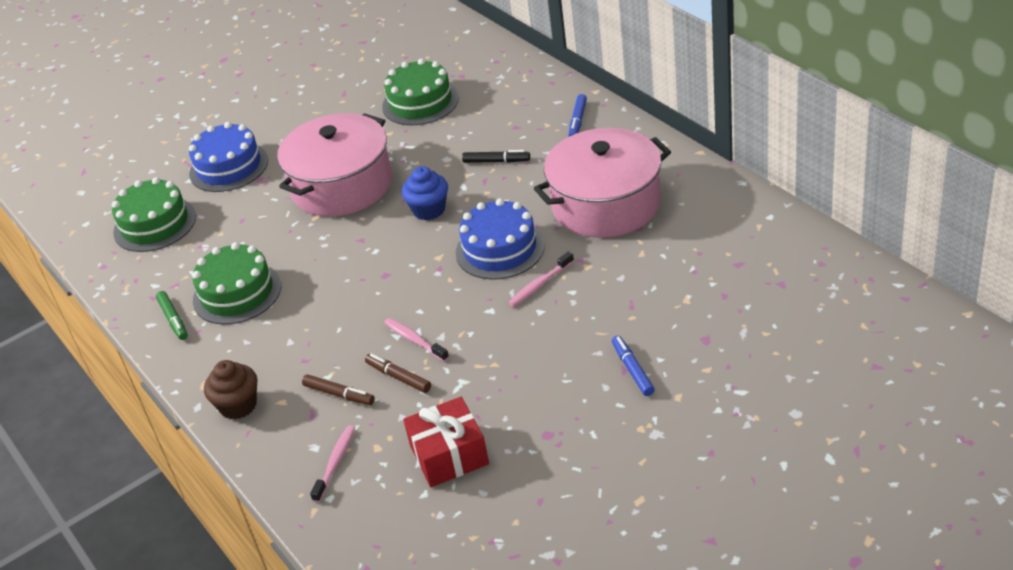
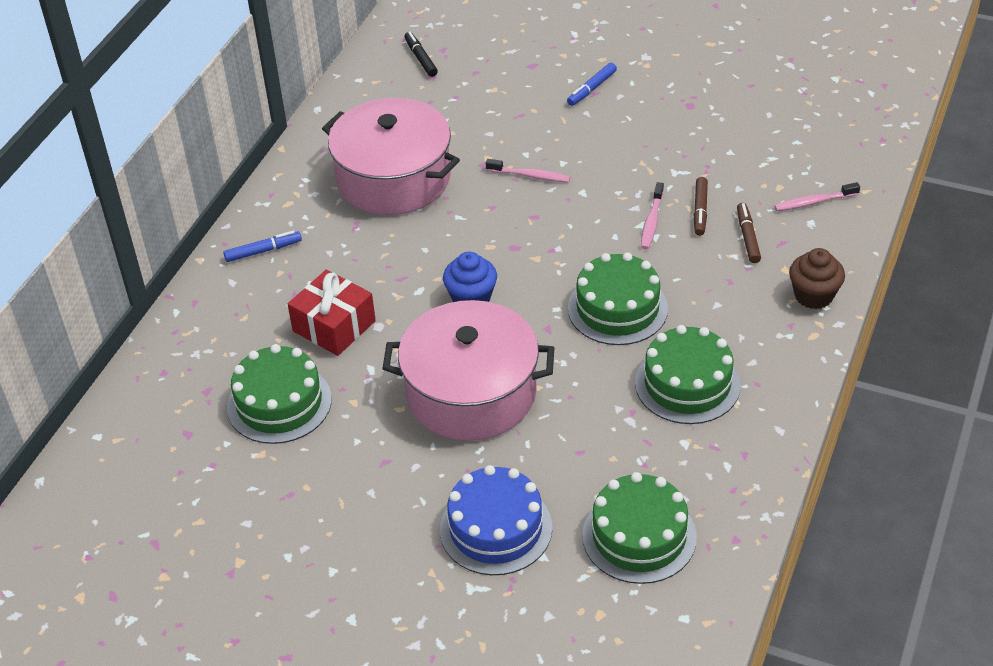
camera: 125 degrees left, 5 degrees up
(173, 319) = (759, 414): green marker -> none
(342, 283) = (617, 308): none -> green cake
(449, 455) = (752, 145): red gift -> red gift (334, 326)
(496, 161) = (364, 283): black marker -> black marker (421, 58)
(500, 249) = (499, 221): blue cake -> none

